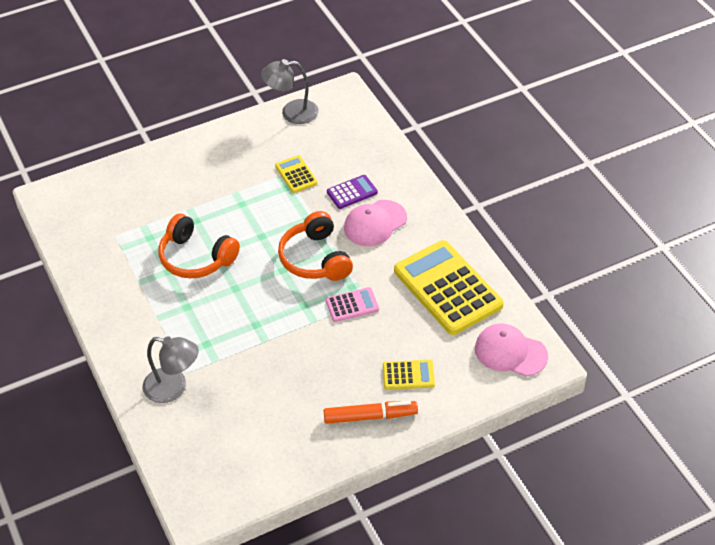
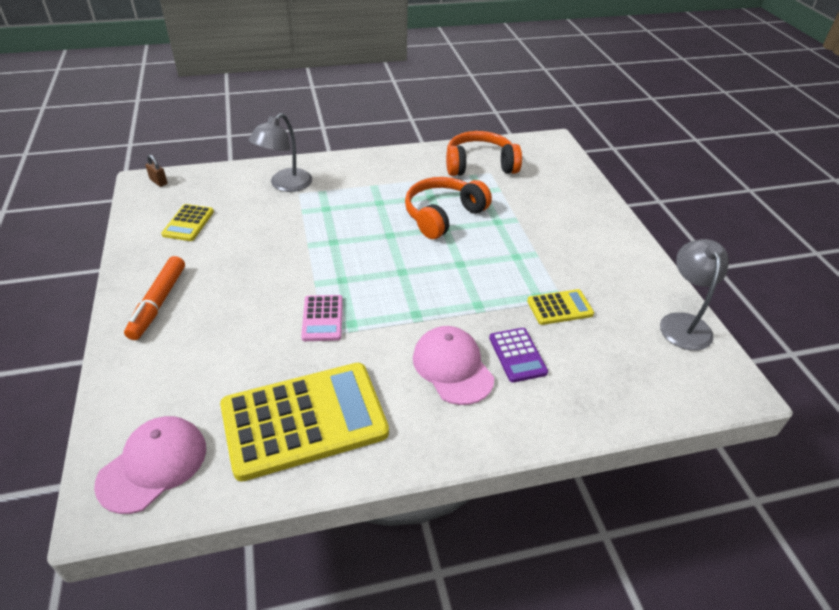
camera: 100 degrees right, 5 degrees down
(193, 501) = (158, 182): none -> brown padlock
(315, 258) = (409, 301): orange headphones -> orange headphones (479, 165)
(408, 375) = (190, 346): yellow calculator -> yellow calculator (188, 223)

